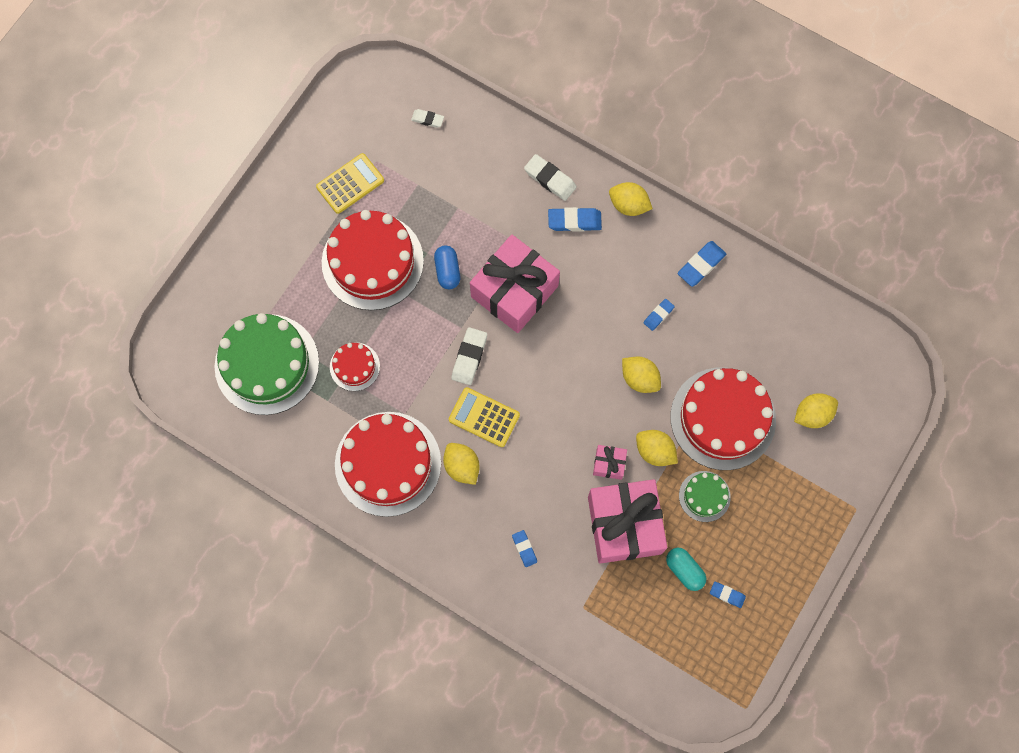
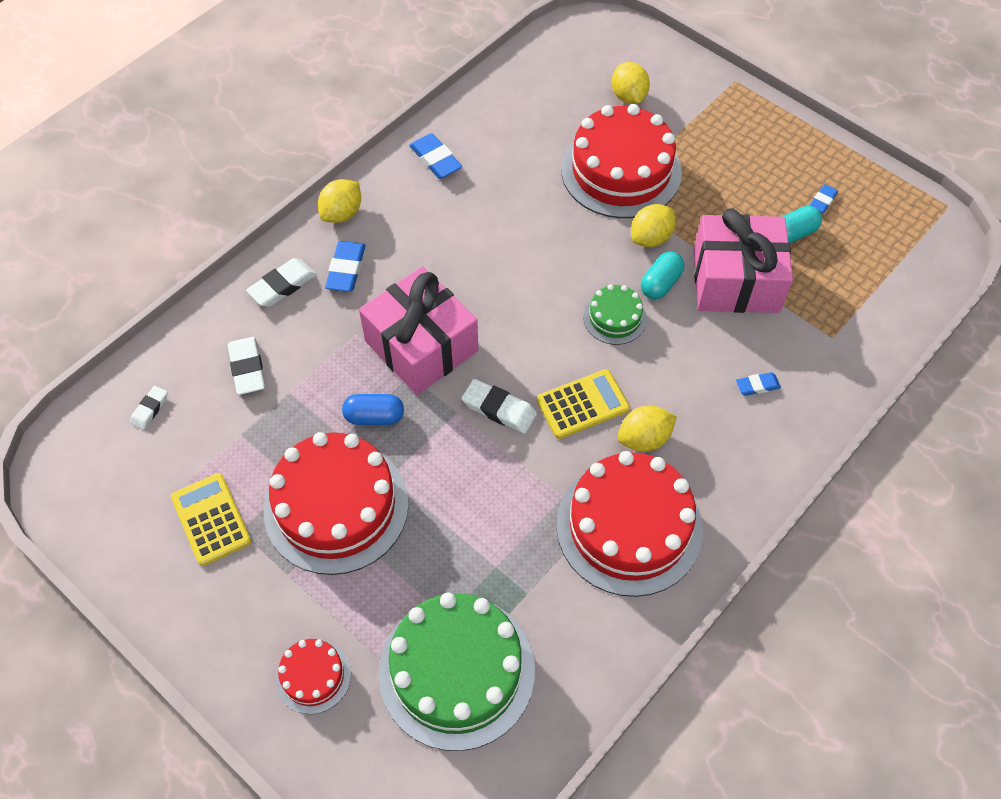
camera: 80 degrees left, 15 degrees down
(354, 366) = (484, 550): red cake -> red cake (313, 676)
(472, 174) = (247, 368): none -> white eraser
(484, 417) = (582, 404): yellow calculator -> yellow calculator turned 150 degrees counterclockwise
(609, 464) = (660, 284): pink gift -> turquoise capsule
(639, 378) = (561, 238): yellow lemon -> none
(658, 315) = (487, 208): blue eraser -> none
(704, 496) = (709, 202): green cake -> green cake (615, 318)

